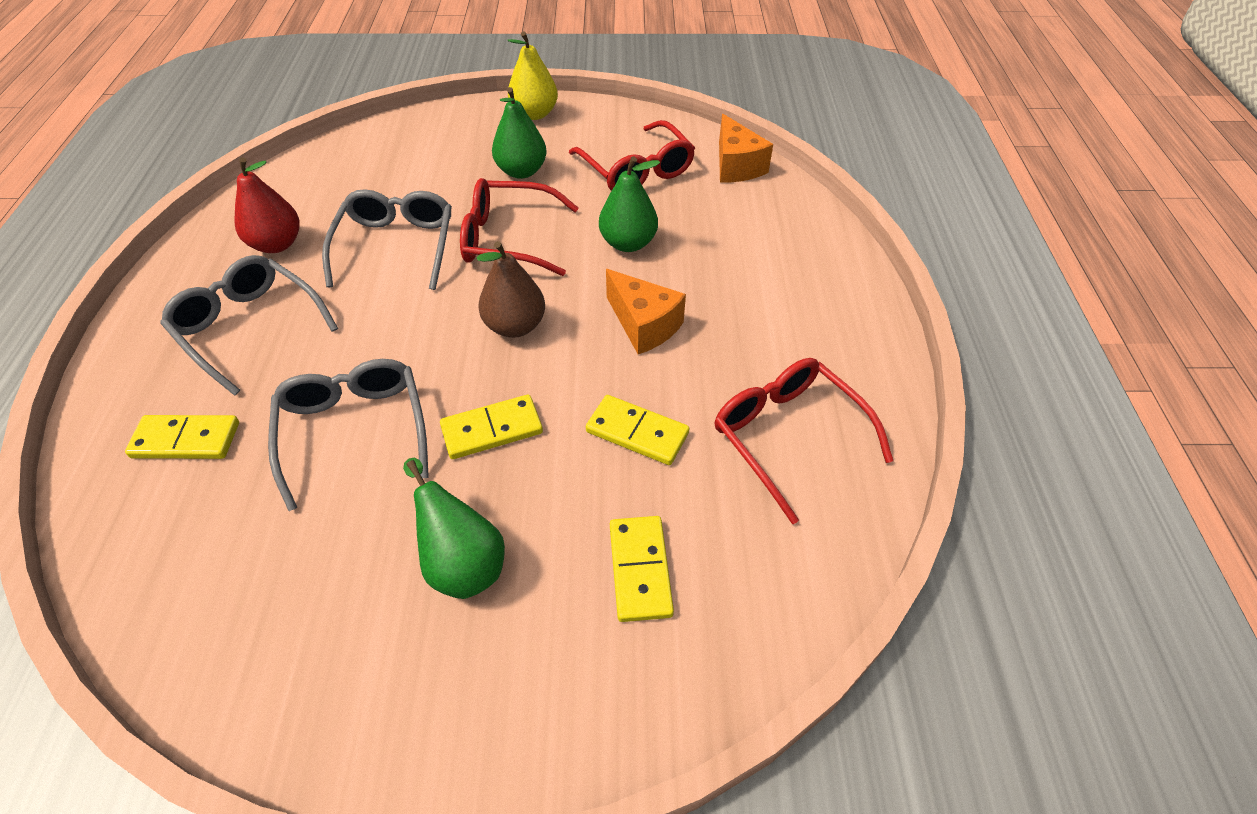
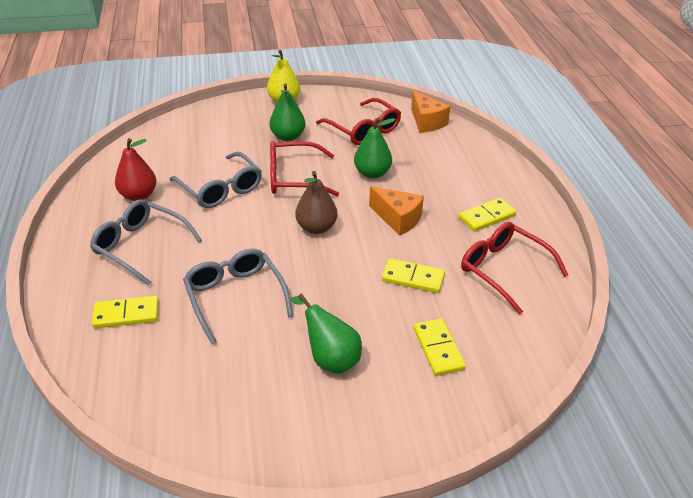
camera: 10 degrees left, 10 degrees down
(396, 246) = (221, 189): grey glasses -> grey glasses turned 150 degrees clockwise
(492, 429) = (322, 286): yellow domino -> yellow domino (487, 216)

